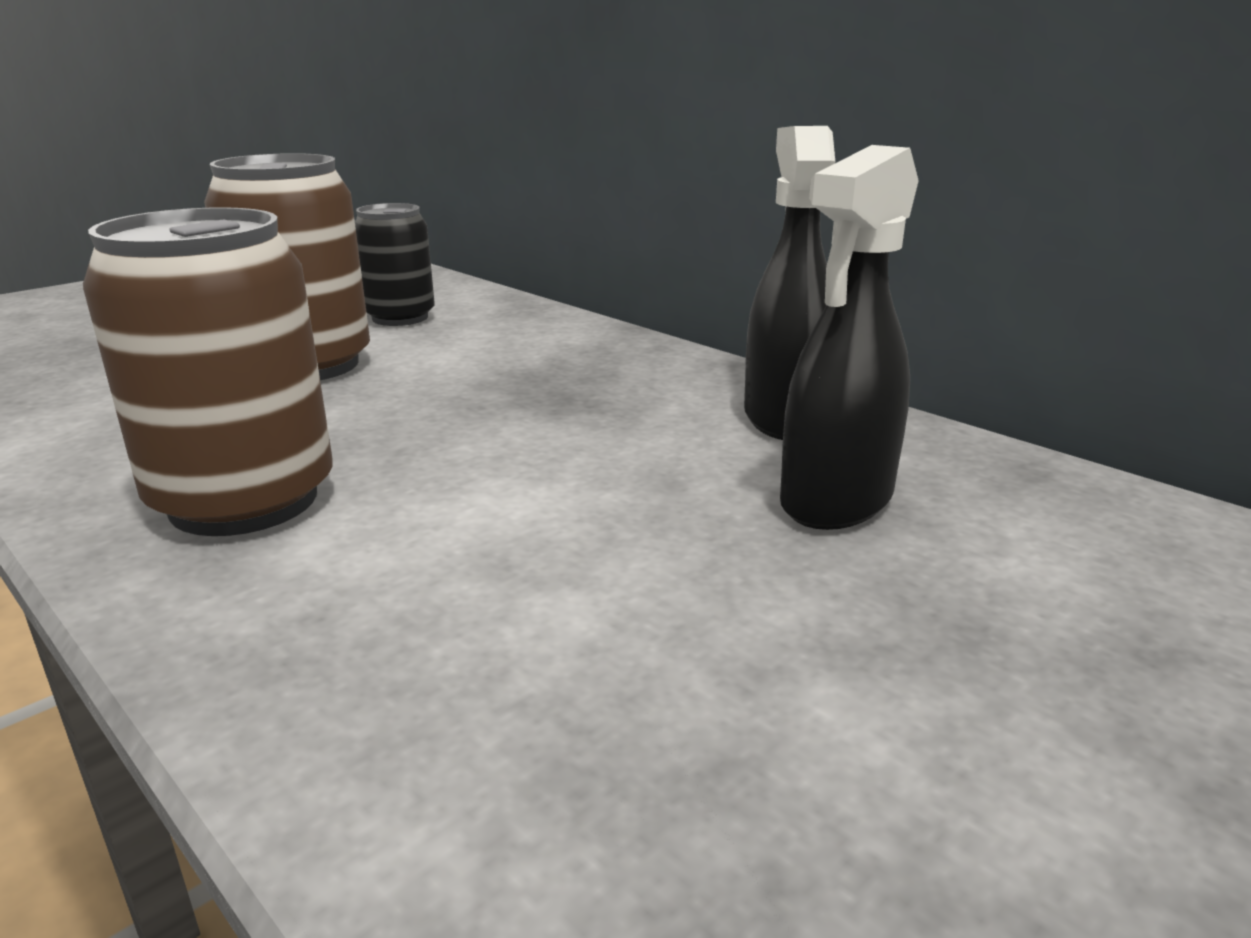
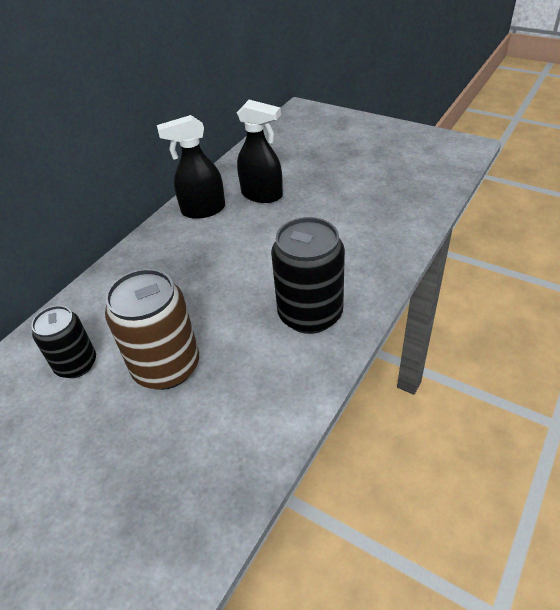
camera: 100 degrees left, 20 degrees up
(244, 500) = (310, 314): brown can -> black can

